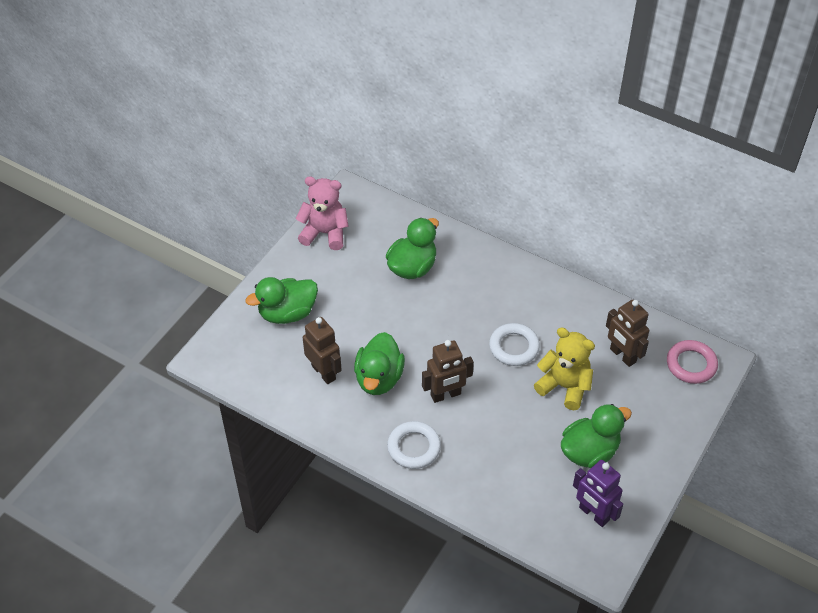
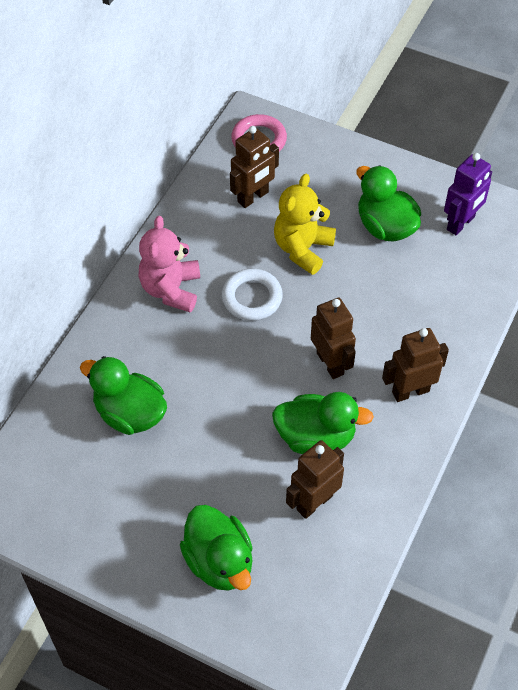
camera: 95 degrees left, 5 degrees up
(325, 233) = (68, 530): pink teddy bear -> pink teddy bear (171, 289)
(414, 447) = (410, 391): white ring -> brown robot

